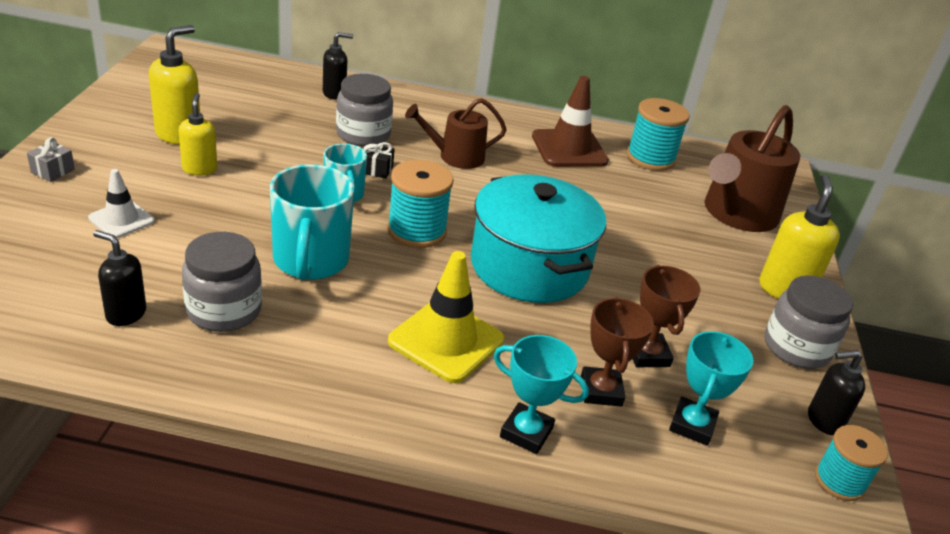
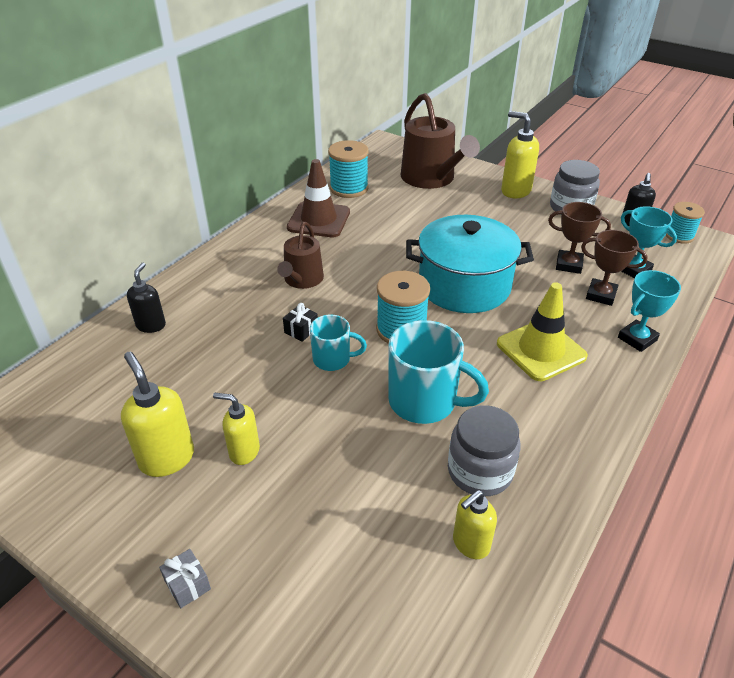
camera: 60 degrees left, 5 degrees up
(121, 219) = (313, 529): white traffic cone -> none
(125, 314) = (470, 544): black soap dispenser -> yellow soap dispenser
(363, 134) = (238, 324): grey jar -> none

